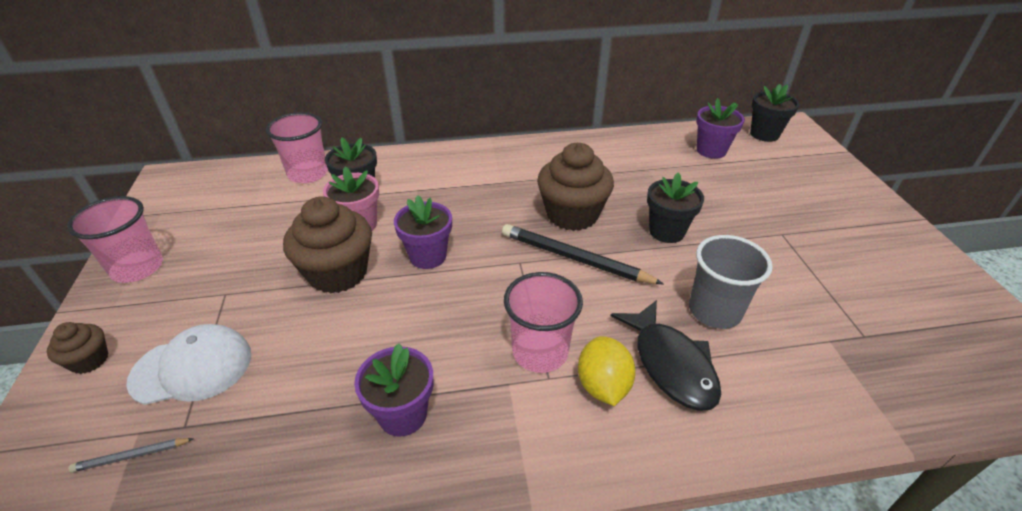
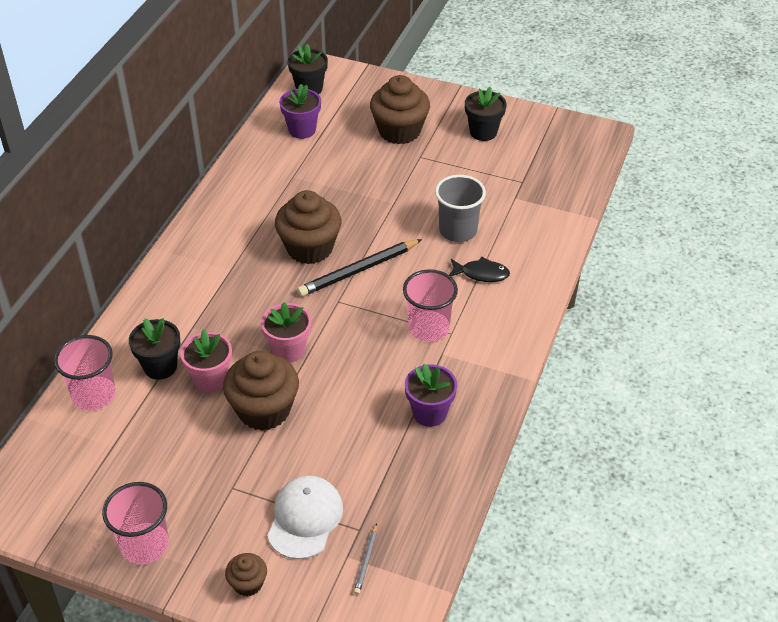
camera: 60 degrees left, 5 degrees up
(428, 256) = (288, 350): purple flower pot -> pink flower pot
(603, 385) = (474, 311): yellow lemon -> none
(666, 231) = (371, 209): black flower pot -> black flower pot (483, 132)
(670, 364) = (481, 274): black fish -> black fish, size x0.64
(795, 205) = (399, 131): none -> brown cupcake

